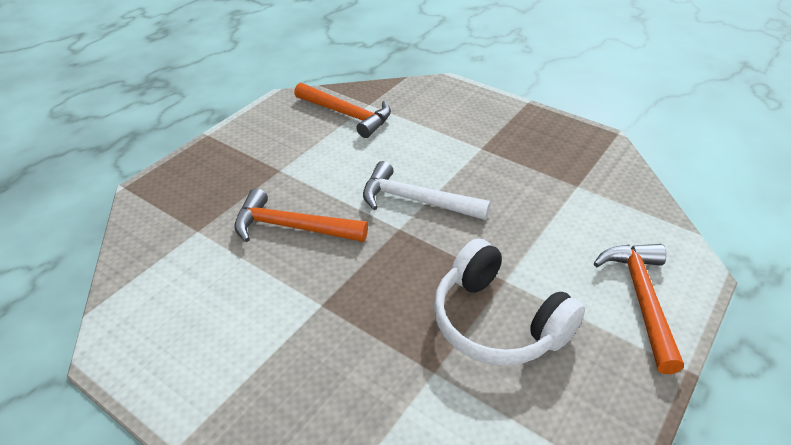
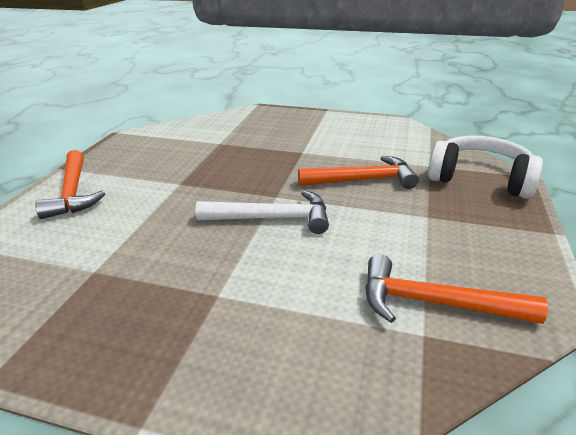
camera: 160 degrees right, 10 degrees down
(497, 322) = (184, 164): white headphones -> white headphones (480, 179)

